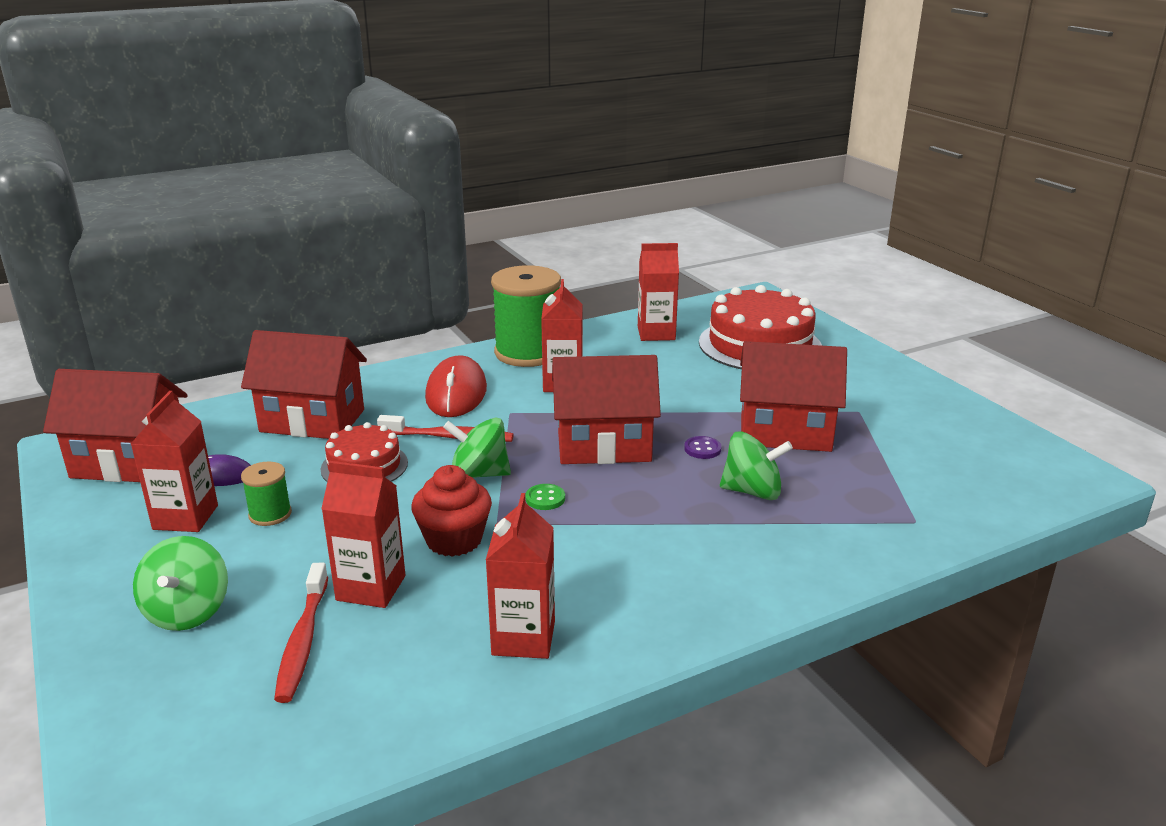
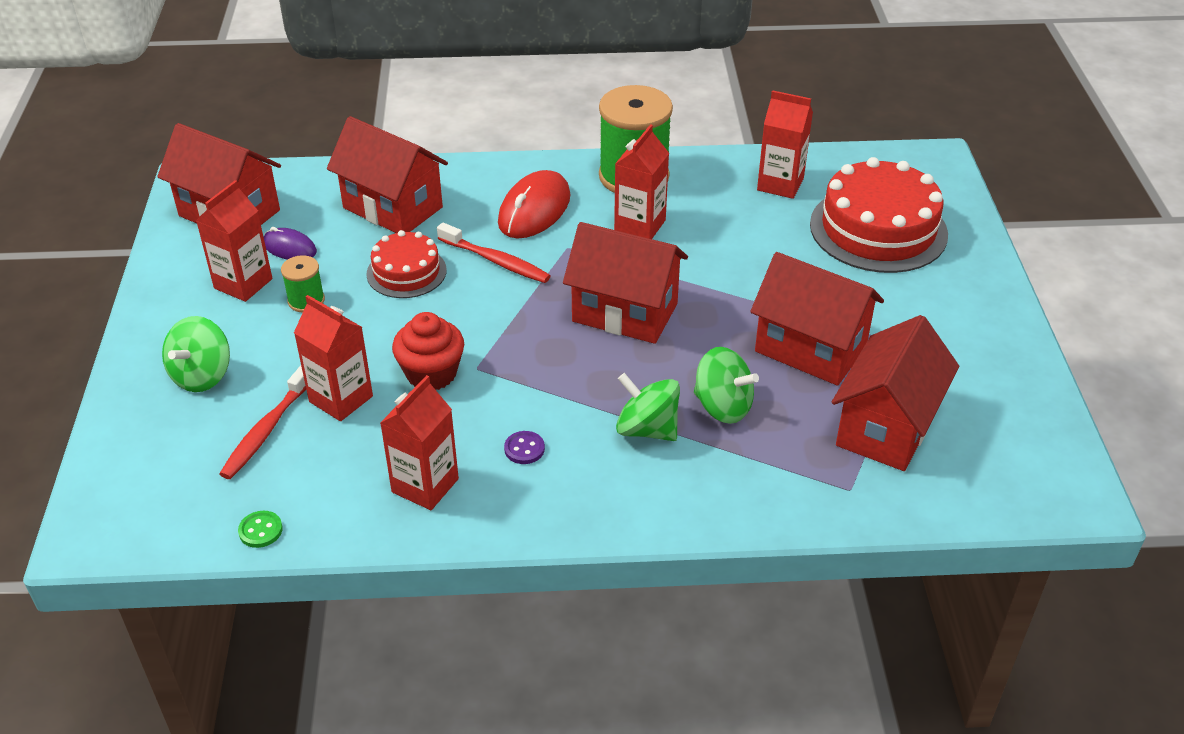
camera: 25 degrees right, 15 degrees up
(479, 474) = (495, 310): green spinning top -> green spinning top (647, 429)
(545, 498) = (533, 355): green button -> green button (260, 530)
(702, 449) = (714, 344): purple button -> purple button (524, 449)
(898, 469) = (886, 427): none -> red house

